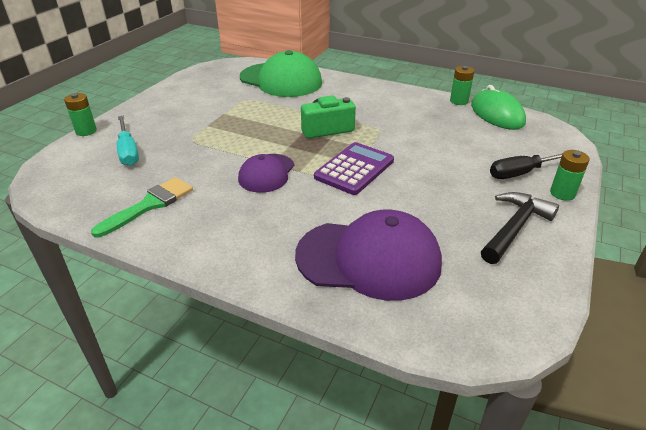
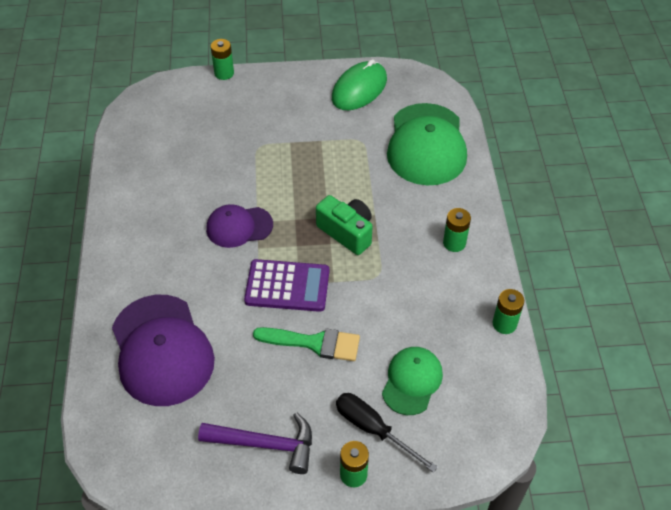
camera: 60 degrees right, 15 degrees up
(128, 151) = (212, 119): turquoise screwdriver -> none
(150, 205) = (150, 179): green brush -> green brush (314, 343)
(377, 96) = (454, 243): none -> green battery
(486, 145) = (412, 381): none -> green cap
(497, 114) = (498, 372): green mouse -> green mouse (359, 89)
(515, 228) = (266, 444): black hammer -> purple hammer

